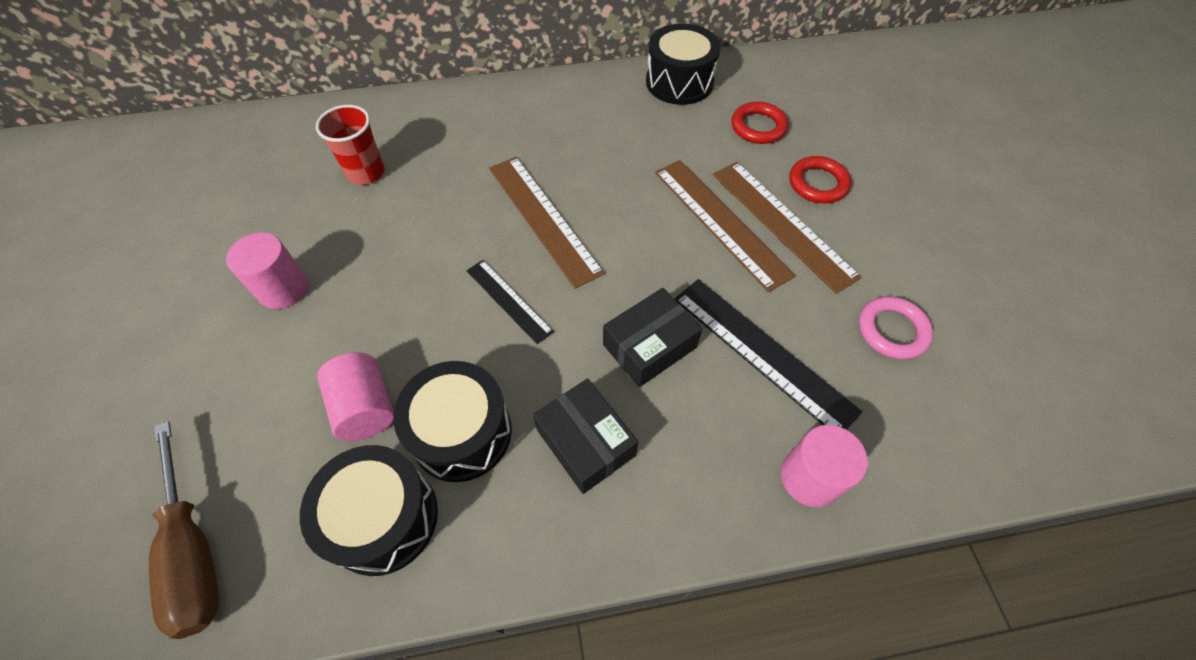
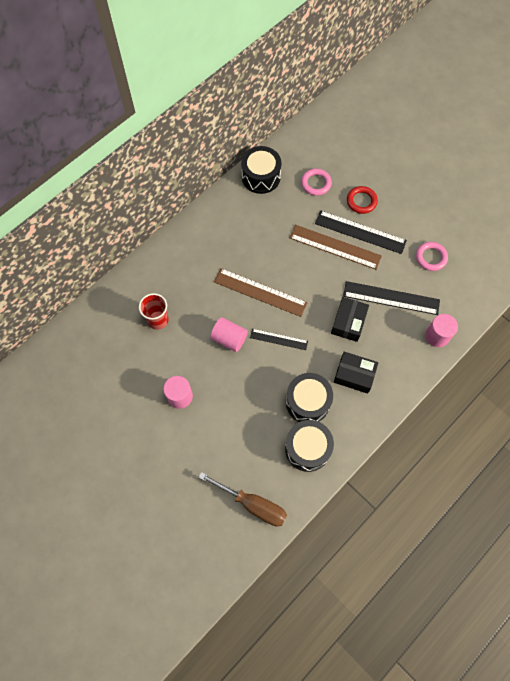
camera: 35 degrees left, 10 degrees up
(365, 407) = (263, 418): pink cylinder -> pink cylinder (229, 339)
(758, 127) = (316, 183): red ring -> pink ring
(782, 223) = (360, 232): brown ruler -> black ruler

